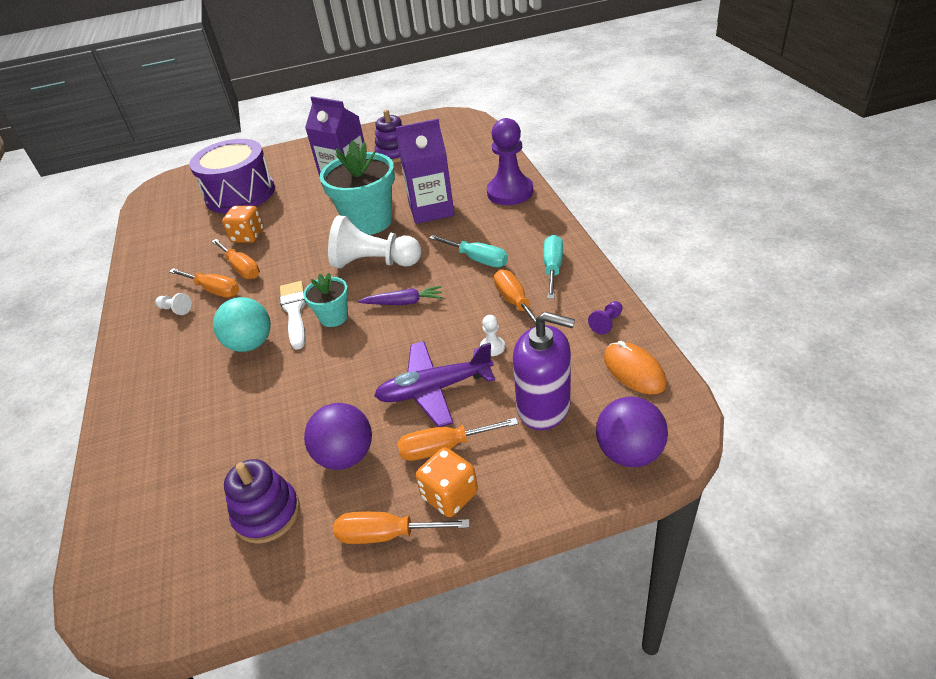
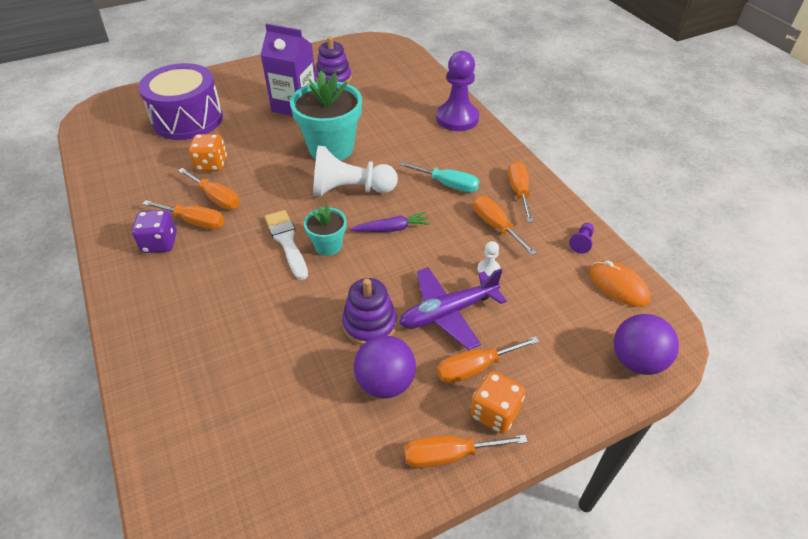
camera: 15 degrees left, 5 degrees up
(175, 309) = (160, 243): white pawn -> purple dice
(251, 344) = (252, 276): turquoise ball -> none
(267, 514) = (327, 446): purple stacking toy -> purple stacking toy (369, 324)
(431, 209) = (388, 135): purple carton -> none
(544, 407) = (551, 323): purple soap dispenser -> none
(553, 268) = (519, 192): turquoise screwdriver -> orange screwdriver

